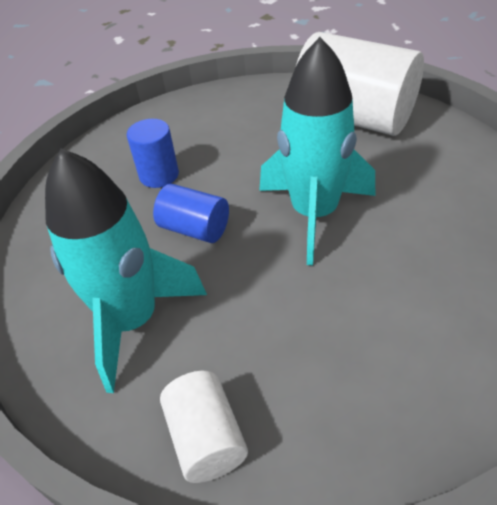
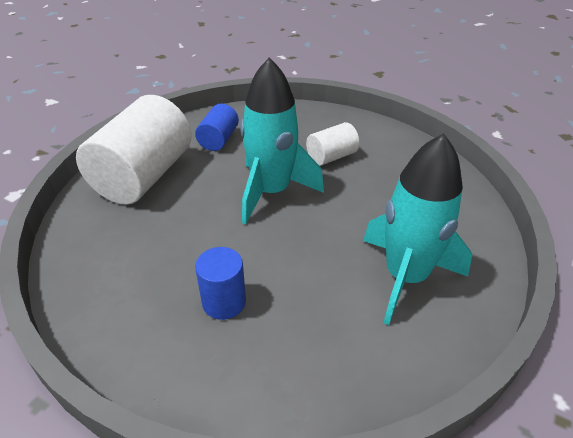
camera: 105 degrees left, 5 degrees down
(195, 229) = (299, 258): blue cylinder -> blue cylinder (218, 140)
(207, 438) = (467, 222): white cylinder -> white cylinder (331, 156)

